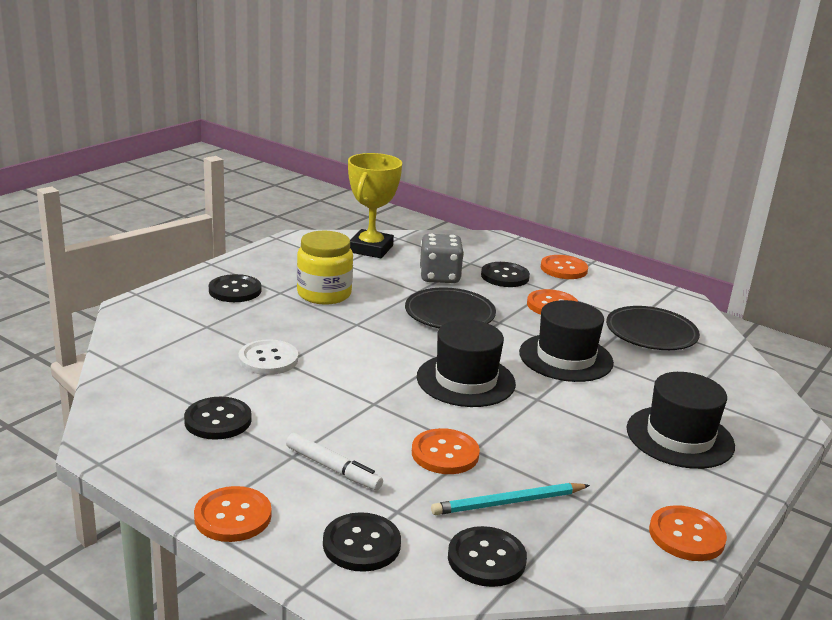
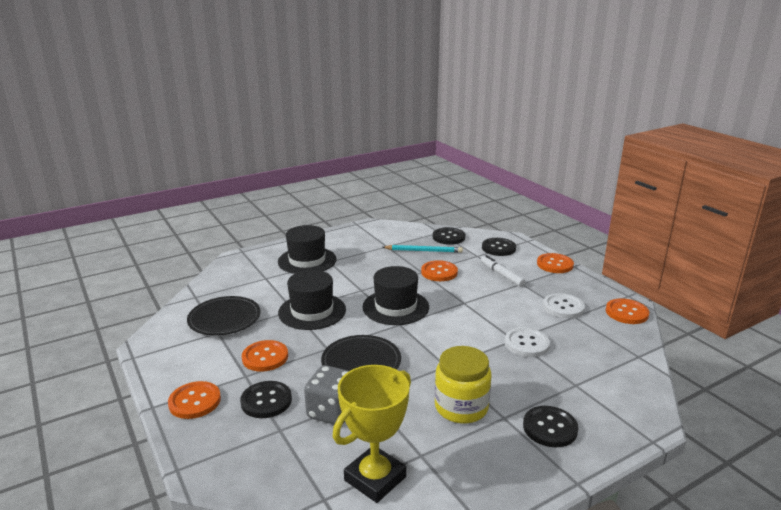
camera: 155 degrees left, 0 degrees up
(218, 420) = (563, 307): black button -> white button
(686, 535) = (358, 231): orange button -> orange button (626, 312)

